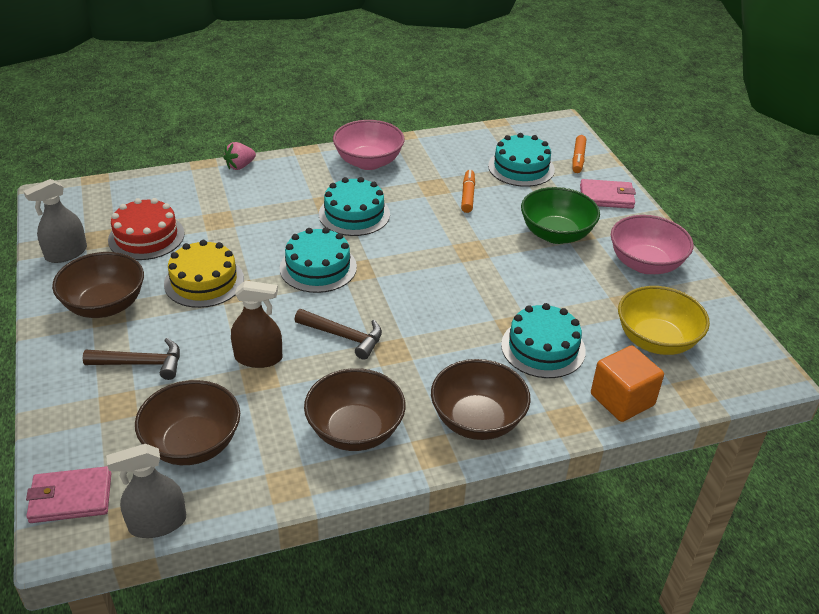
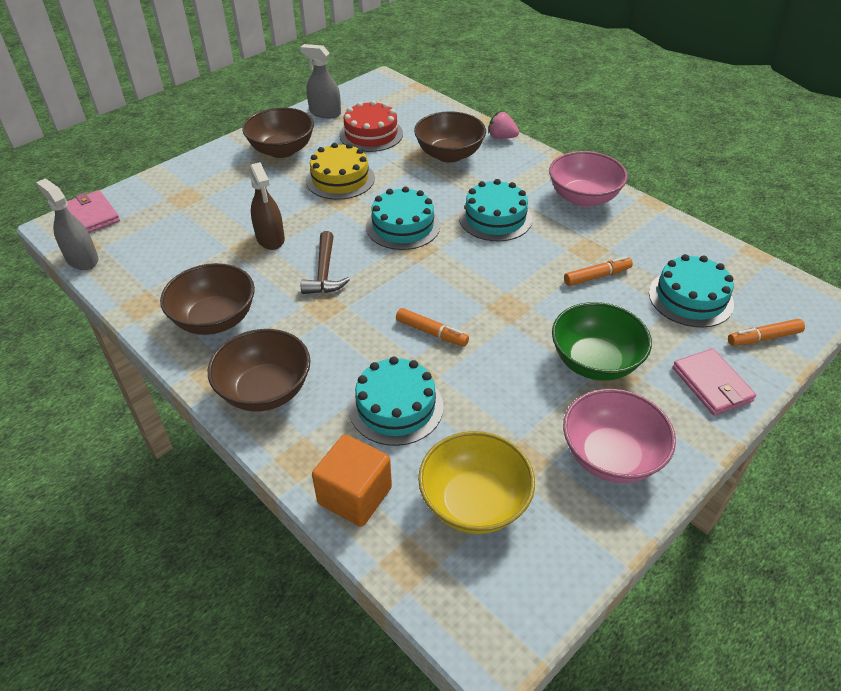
camera: 65 degrees right, 5 degrees up
(141, 363) = (231, 189): brown hammer -> none
(193, 444) = (162, 244): brown bowl -> brown bowl (449, 154)
(471, 300) = (431, 332): none -> orange marker

